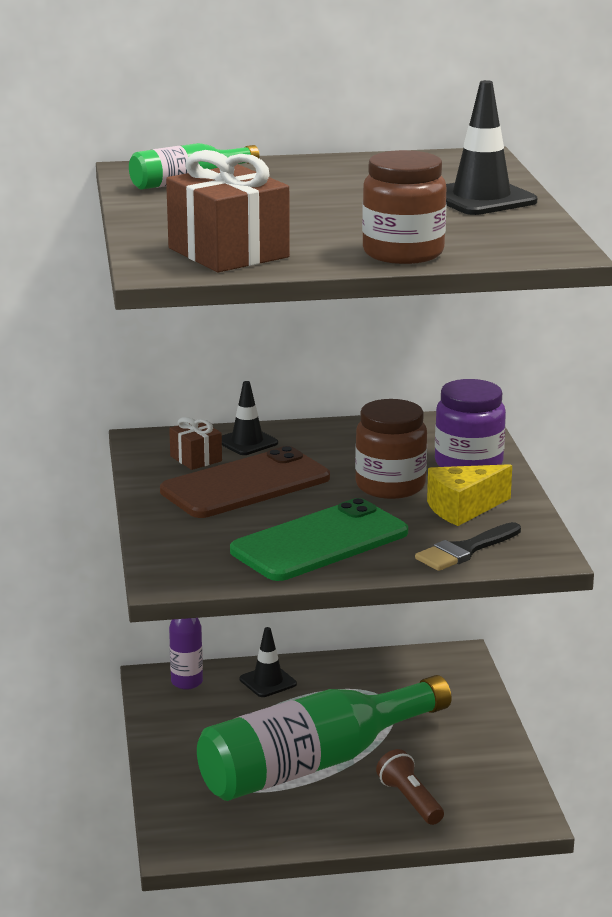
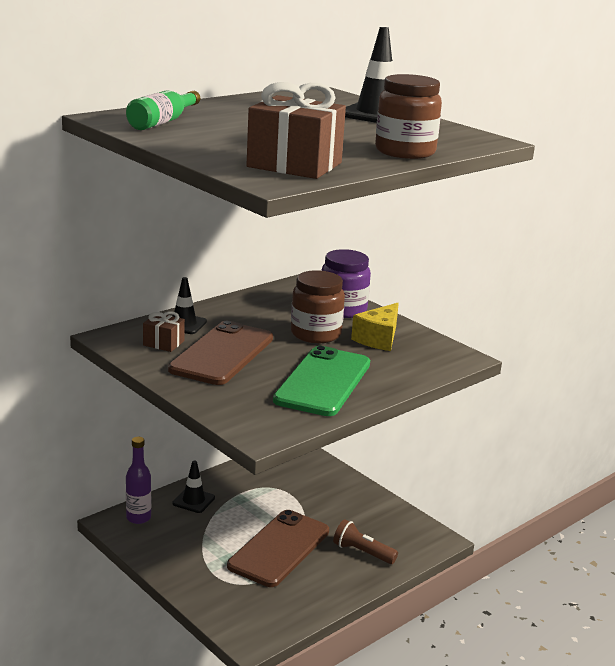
camera: 35 degrees left, 0 degrees up
(312, 764) = (279, 548): green bottle -> brown phone
(465, 550) = (416, 365): black brush -> none

